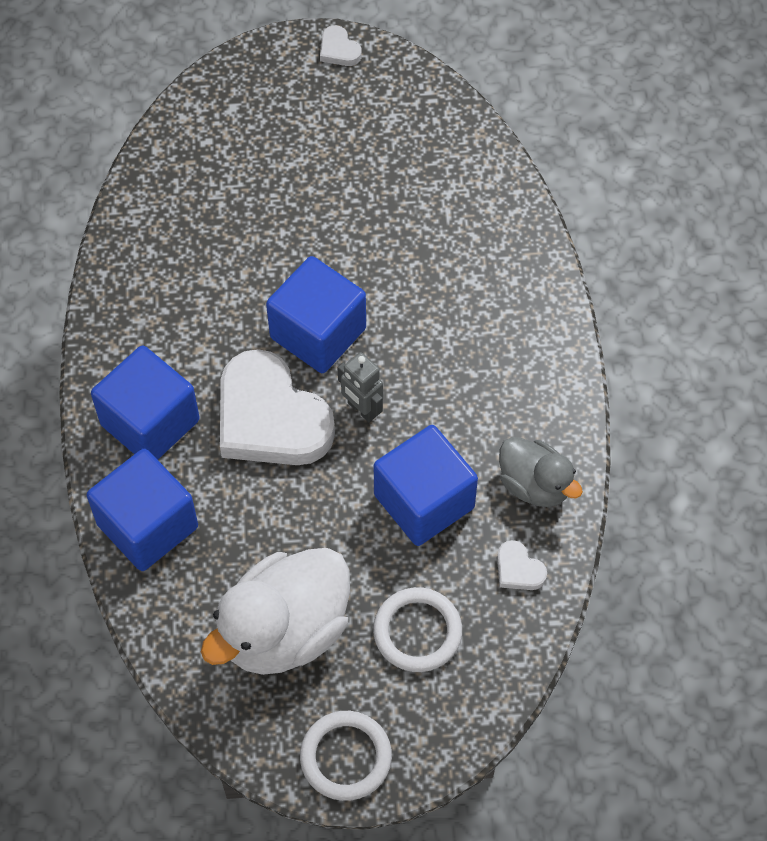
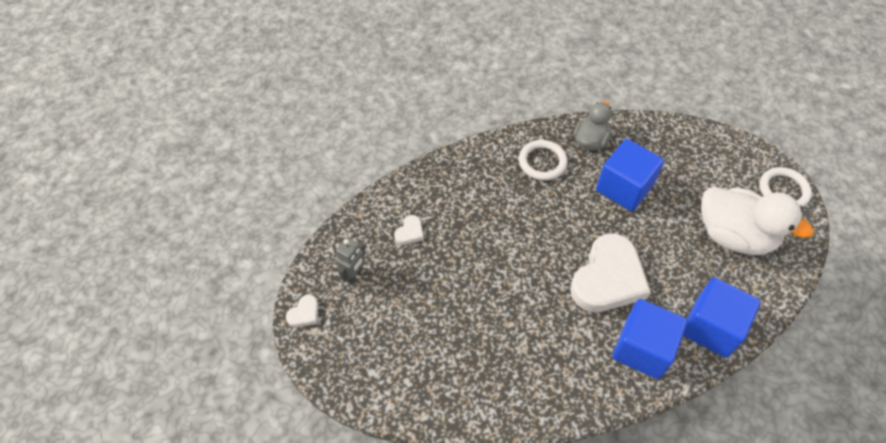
camera: 105 degrees left, 5 degrees down
(318, 333) = (538, 268): blue cube -> none
(362, 409) = (580, 231): grey robot -> grey robot (354, 275)
(417, 632) = (699, 174): white ring -> white ring (542, 162)
(518, 569) = (642, 138): white heart -> white heart (410, 232)

